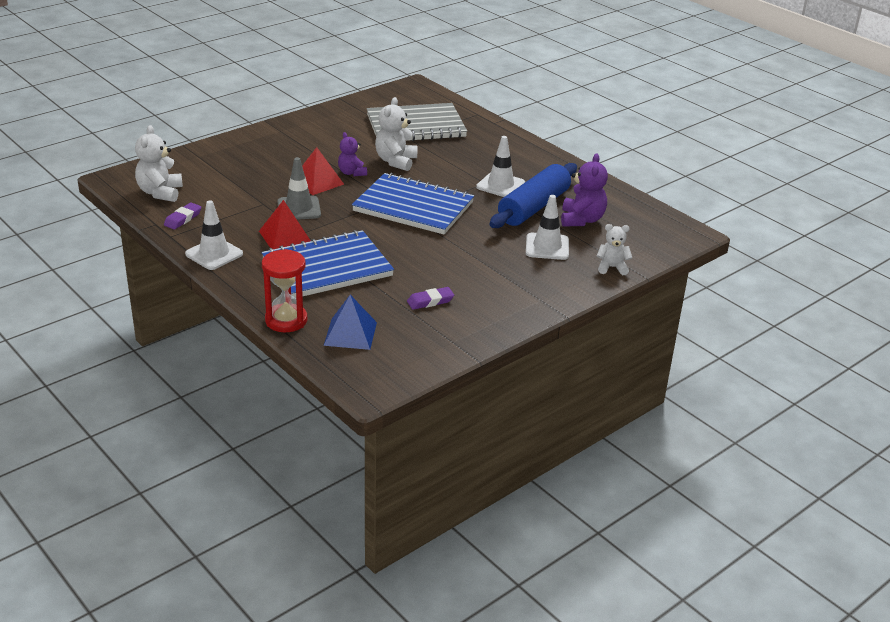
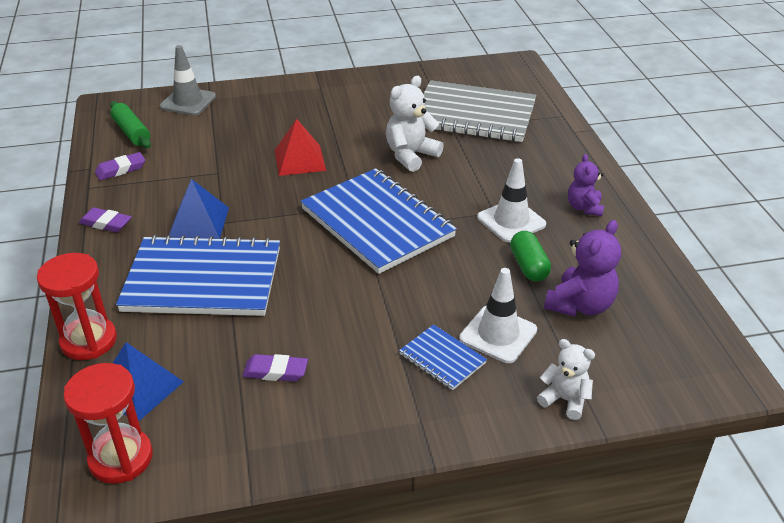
camera: 30 degrees right, 5 degrees up
(160, 193) = (131, 132): white teddy bear -> green rolling pin
(214, 254) = (106, 223): white traffic cone -> purple eraser
(285, 236) = (199, 222): red pyramid -> blue pyramid
(299, 208) = (248, 189): grey traffic cone -> grey traffic cone (188, 102)
(352, 173) = (347, 158): purple teddy bear -> purple teddy bear (584, 207)
(380, 368) = (121, 458): none -> red hourglass
(525, 267) = (442, 359): none -> blue notebook
(533, 207) = (528, 266): blue rolling pin -> green capsule

